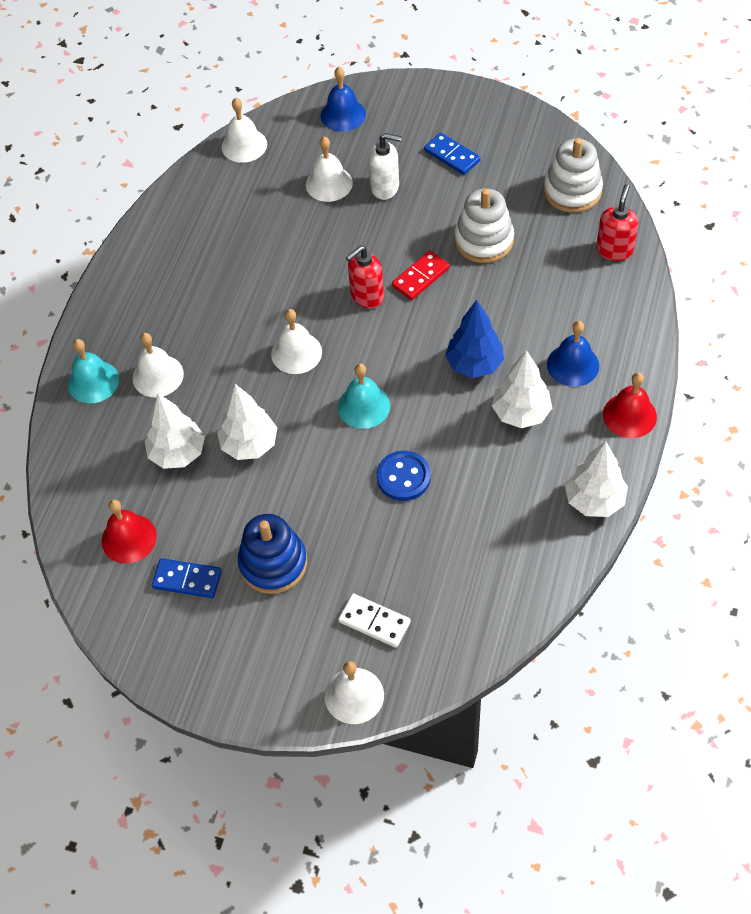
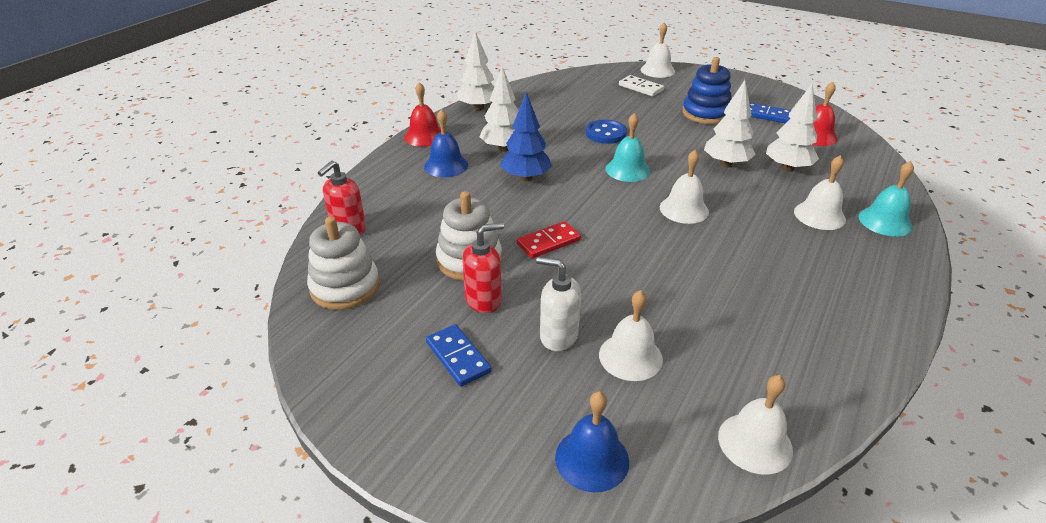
camera: 170 degrees left, 20 degrees down
(367, 296) = (608, 237): red soap dispenser -> red soap dispenser (484, 300)

